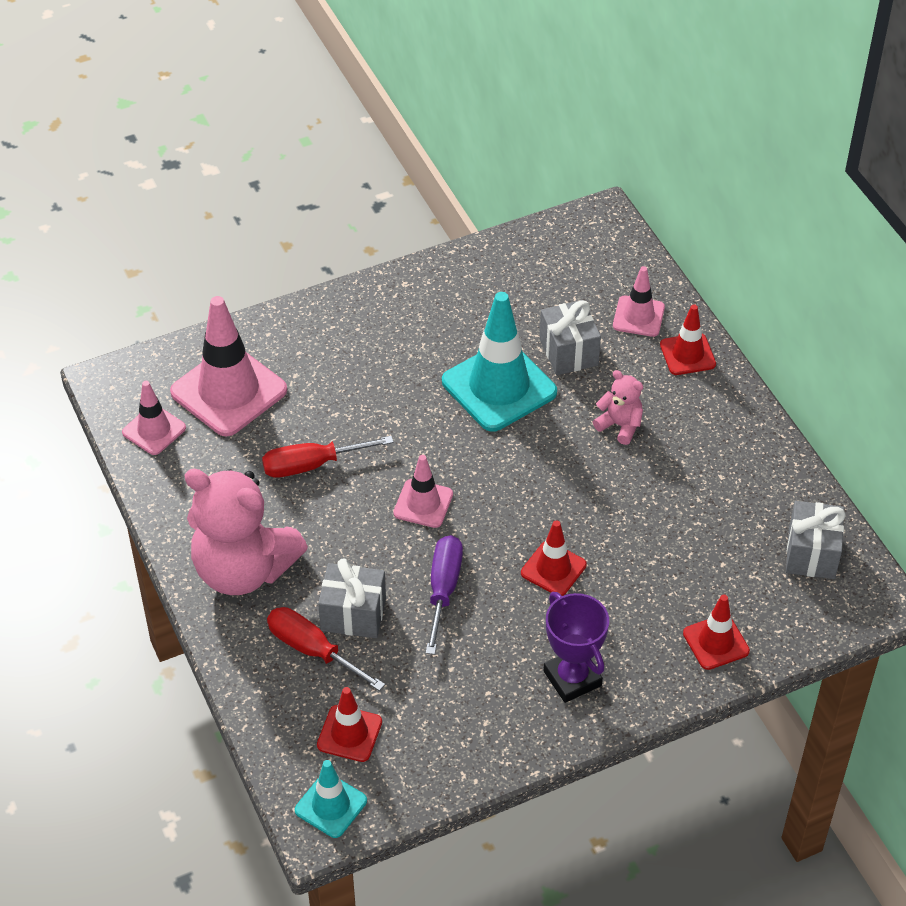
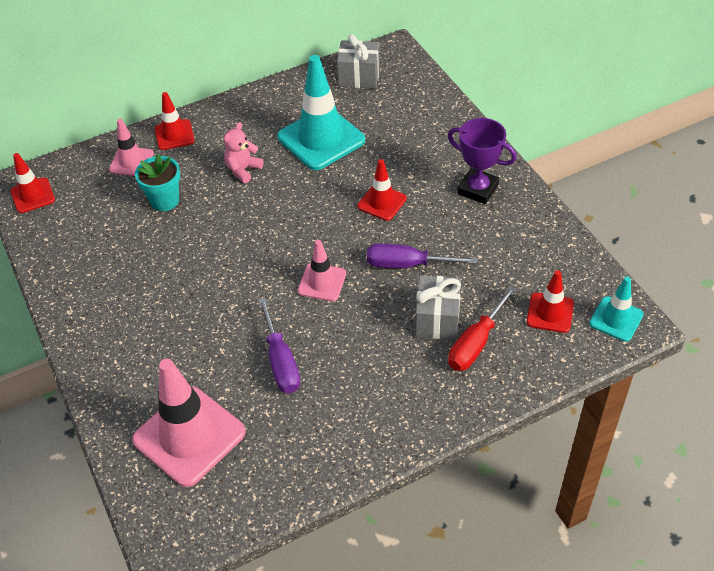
camera: 90 degrees left, 0 degrees up
(154, 430) = (235, 495): pink traffic cone -> none
(243, 569) = (398, 401): pink teddy bear -> none
(312, 465) = (281, 361): red screwdriver -> purple screwdriver
(499, 387) = (199, 241): turquoise traffic cone -> turquoise traffic cone (321, 139)
(568, 352) = (165, 200): grey gift -> turquoise flower pot
(572, 678) = (477, 189): purple trophy -> purple trophy turned 60 degrees clockwise
(716, 642) = (437, 120): red traffic cone -> red traffic cone (33, 195)

